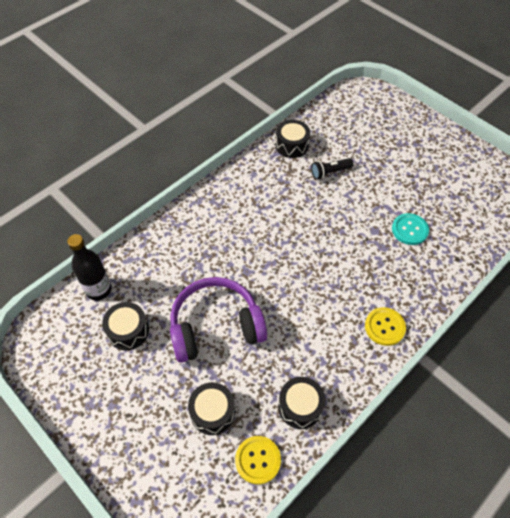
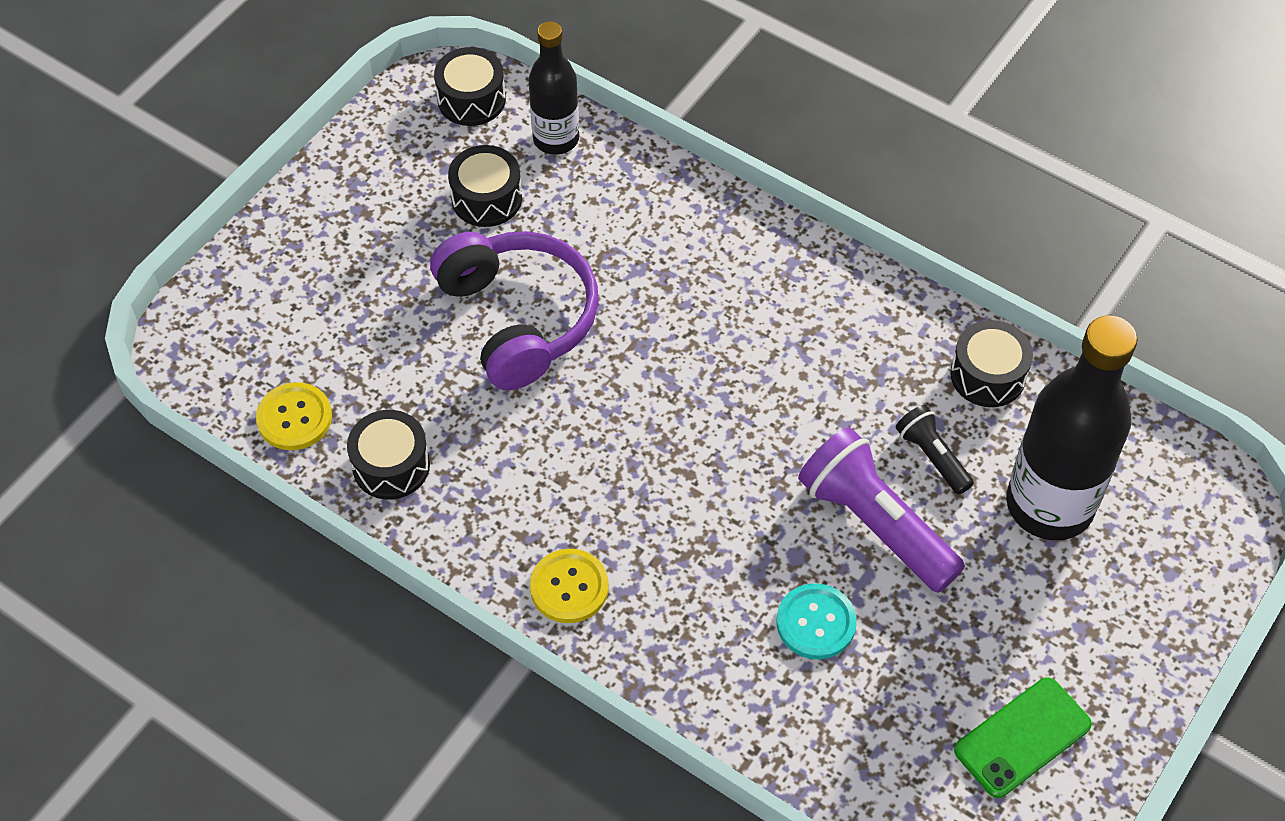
camera: 80 degrees right, 0 degrees up
(212, 412) = (363, 343): black drum -> black drum (471, 99)
(358, 140) = (1049, 505): none -> black bottle
(361, 199) = (875, 524): none -> purple flashlight
(464, 172) = (1022, 737): none -> green phone

